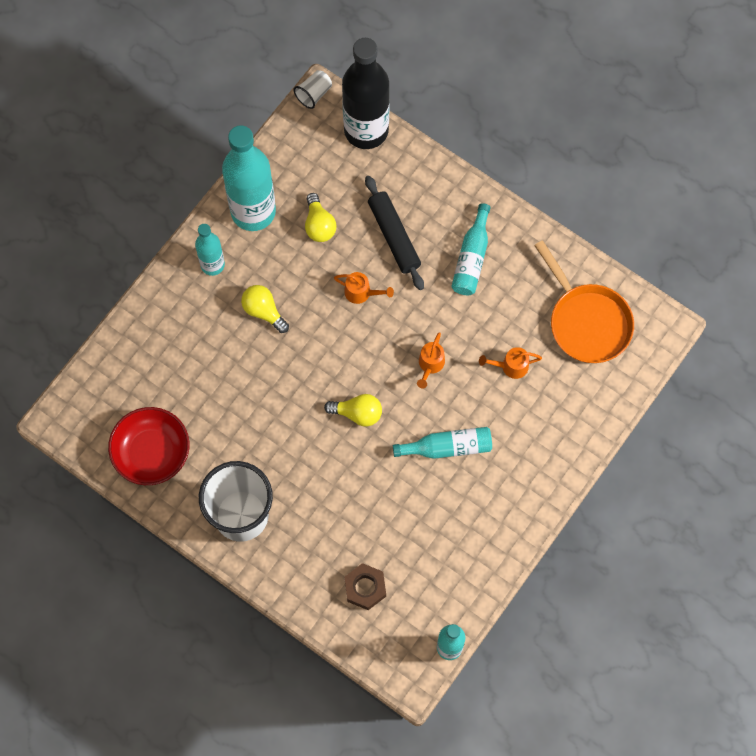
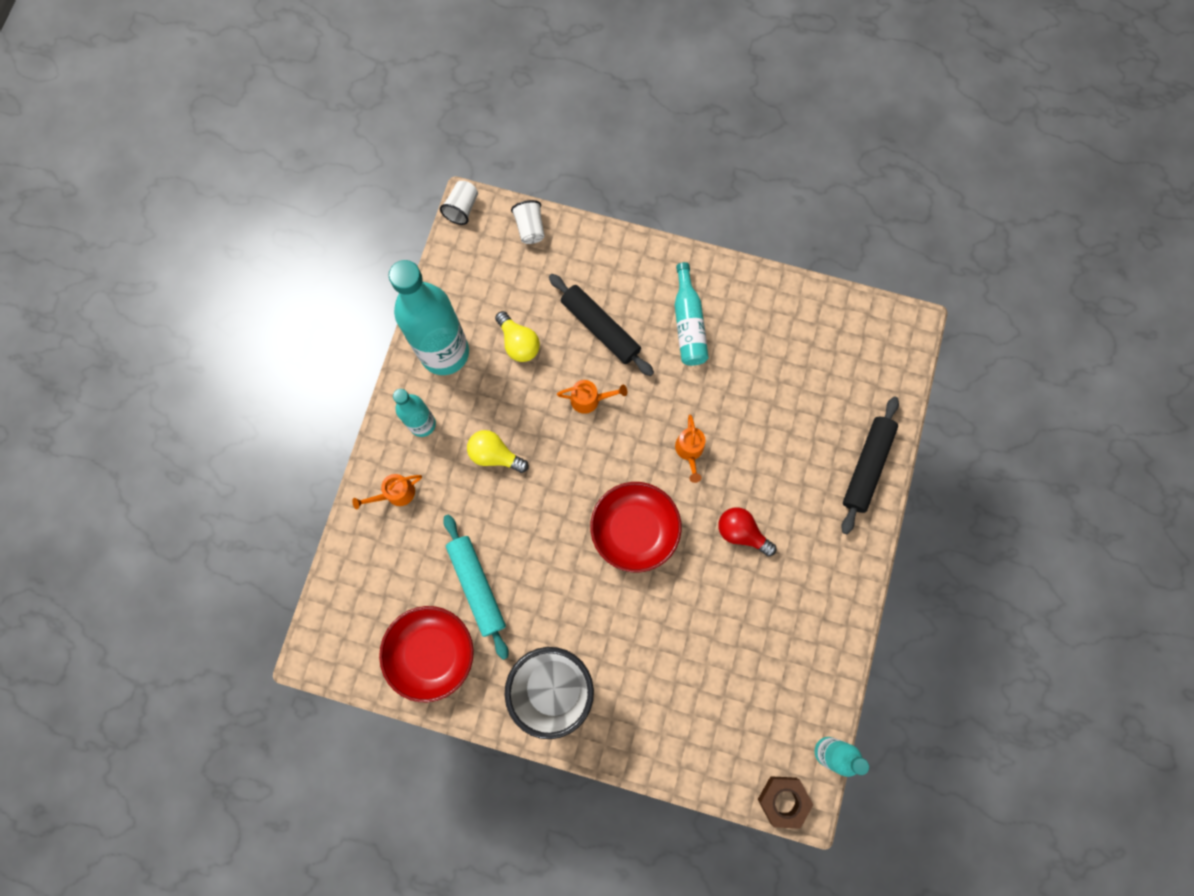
camera: 20 degrees left, 5 degrees up
(209, 412) = (477, 586): none -> turquoise rolling pin
(357, 413) = (634, 530): yellow light bulb -> red bowl
(365, 588) = (715, 719): brown nut -> brown nut (783, 800)
(366, 130) = (530, 228): black bottle -> white cup
(447, 447) = (741, 533): turquoise bottle -> red light bulb
(510, 366) = (772, 423): orange watering can -> orange watering can (395, 494)
(578, 431) = (867, 466): none -> black rolling pin
(587, 322) = (830, 349): orange pan -> none

